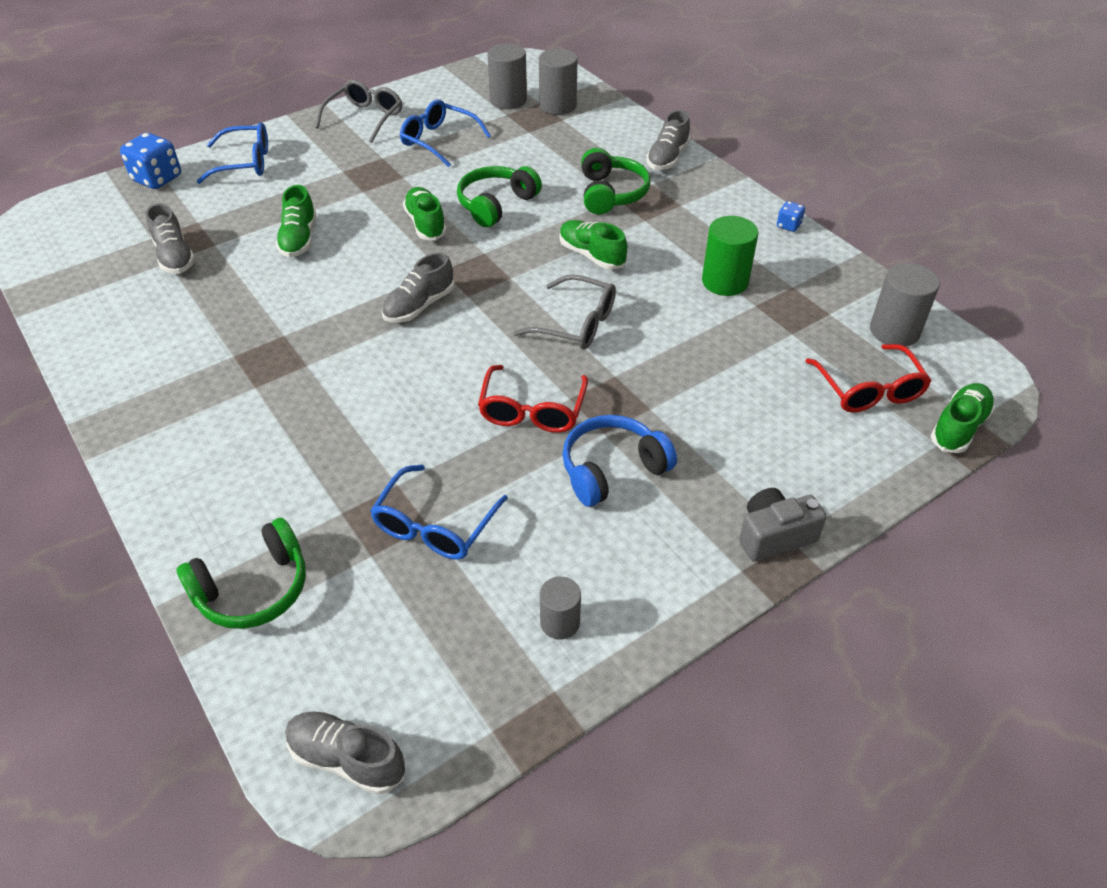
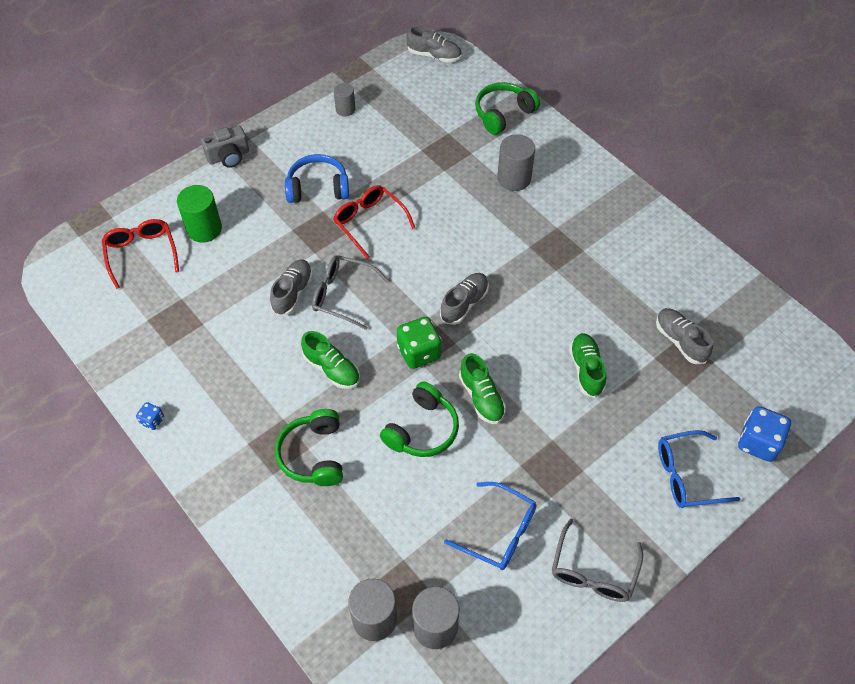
camera: 175 degrees right, 10 degrees up
(434, 526) = (417, 149): blue glasses -> none
(487, 264) = (419, 352): none -> green dice
(532, 410) = (369, 222): red glasses -> red glasses turned 45 degrees counterclockwise
(612, 469) = (318, 187): blue headphones -> blue headphones turned 150 degrees counterclockwise
(667, 158) = (253, 520): grey shoe -> grey shoe (293, 292)
(725, 281) = (223, 347): green cylinder -> green cylinder (204, 229)
(894, 331) = (103, 305): grey cylinder -> grey cylinder (514, 178)
(958, 427) = (93, 229): green shoe -> none

